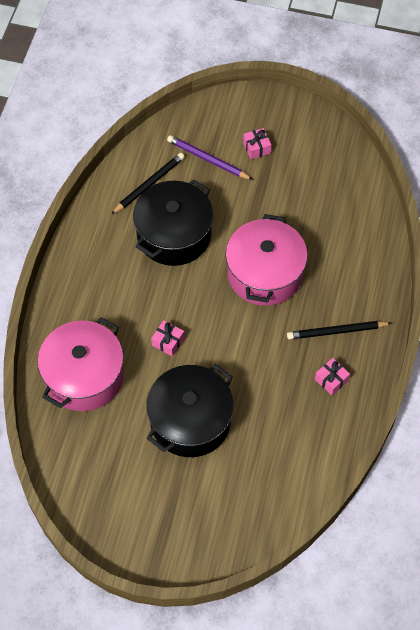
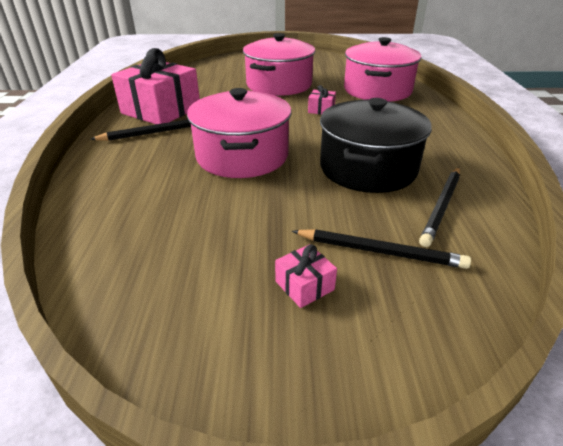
camera: 165 degrees right, 25 degrees down
(190, 421) = (279, 85): black pot -> pink pot
(208, 159) = (380, 251): purple pencil -> black pencil
(331, 380) = (161, 110): pink gift -> pink gift, size x2.43

